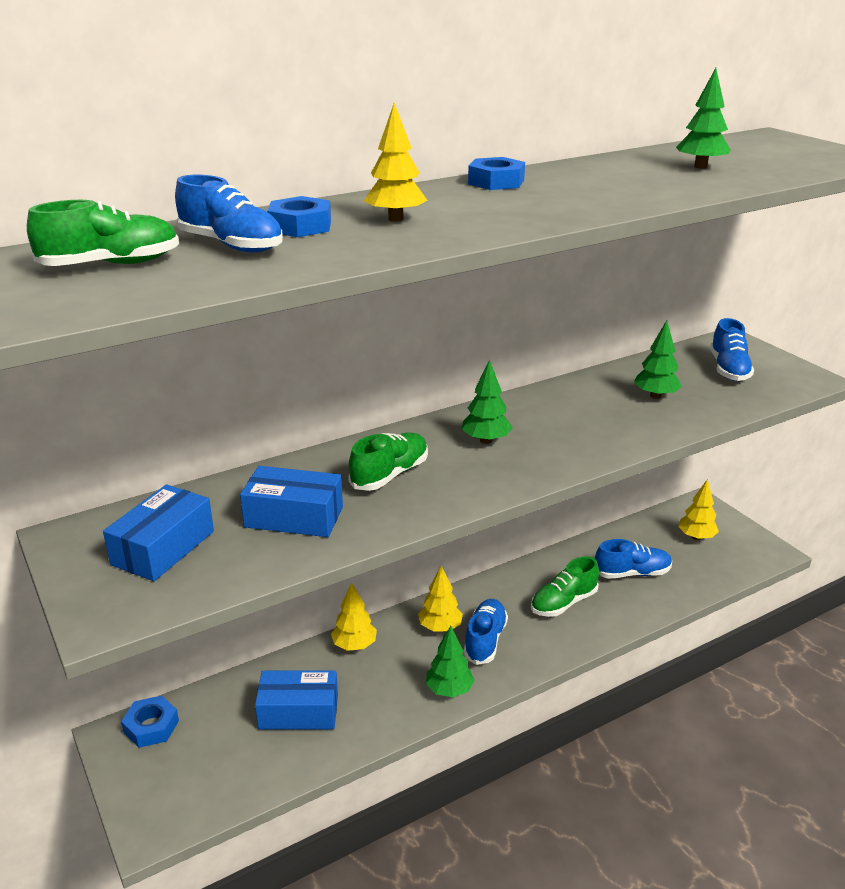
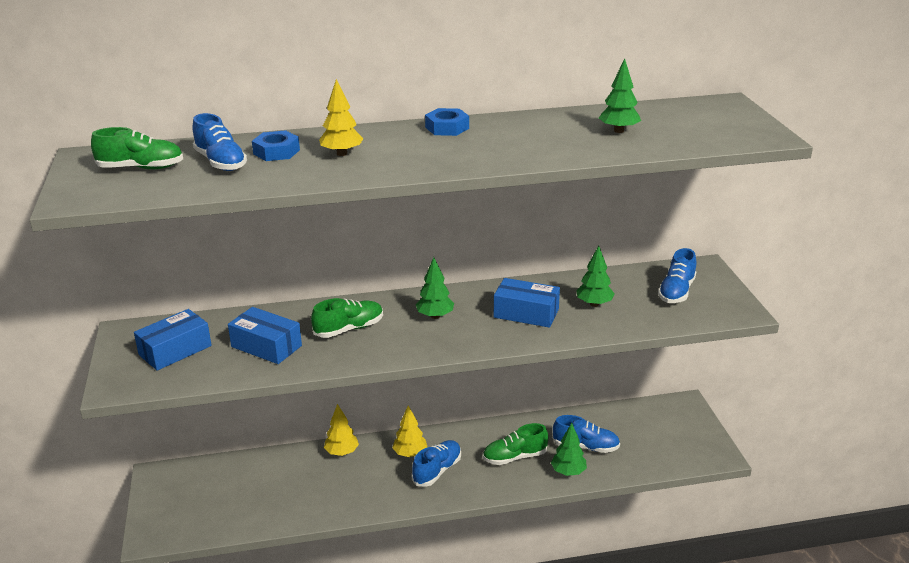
camera: 20 degrees right, 0 degrees up
(151, 727) = (181, 474): blue nut -> none
(298, 712) = (279, 488): blue box -> blue box (526, 313)
(449, 690) = (389, 499): green tree -> green tree (568, 472)
(696, 537) = (661, 429): yellow tree -> none

